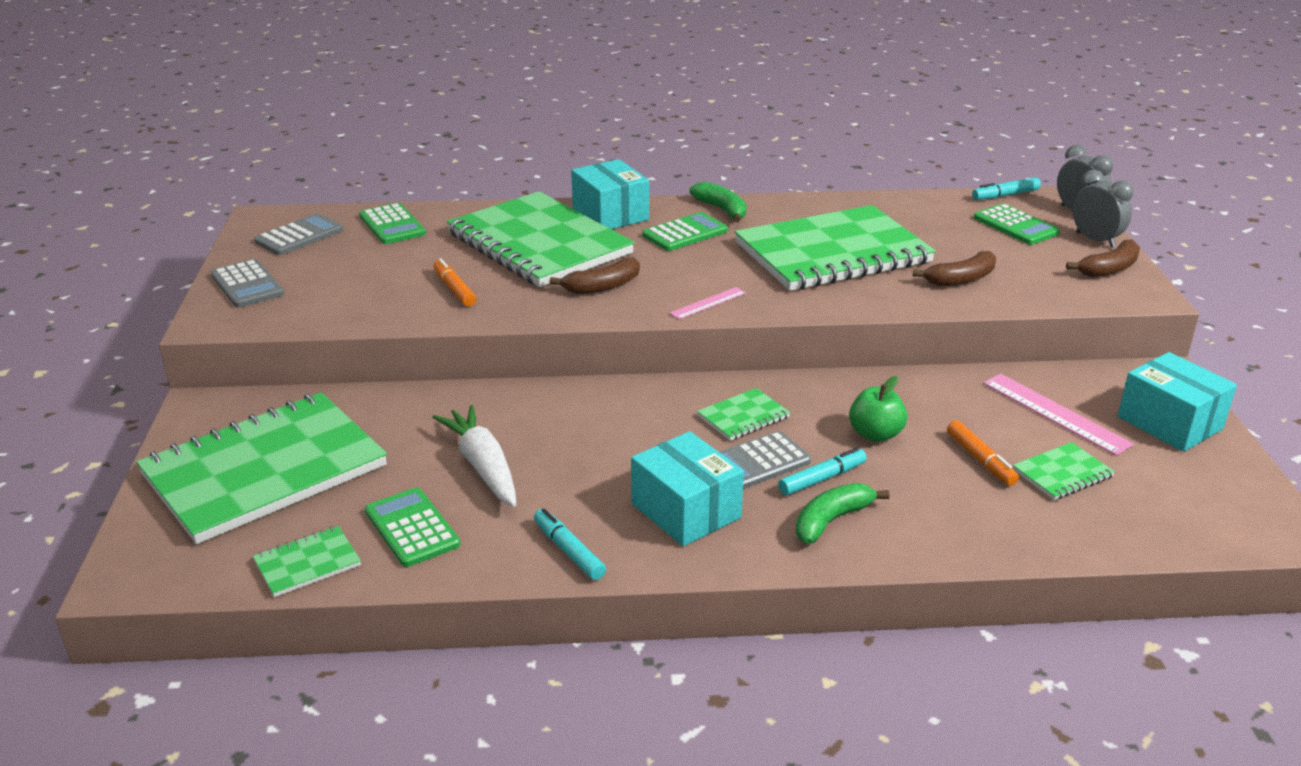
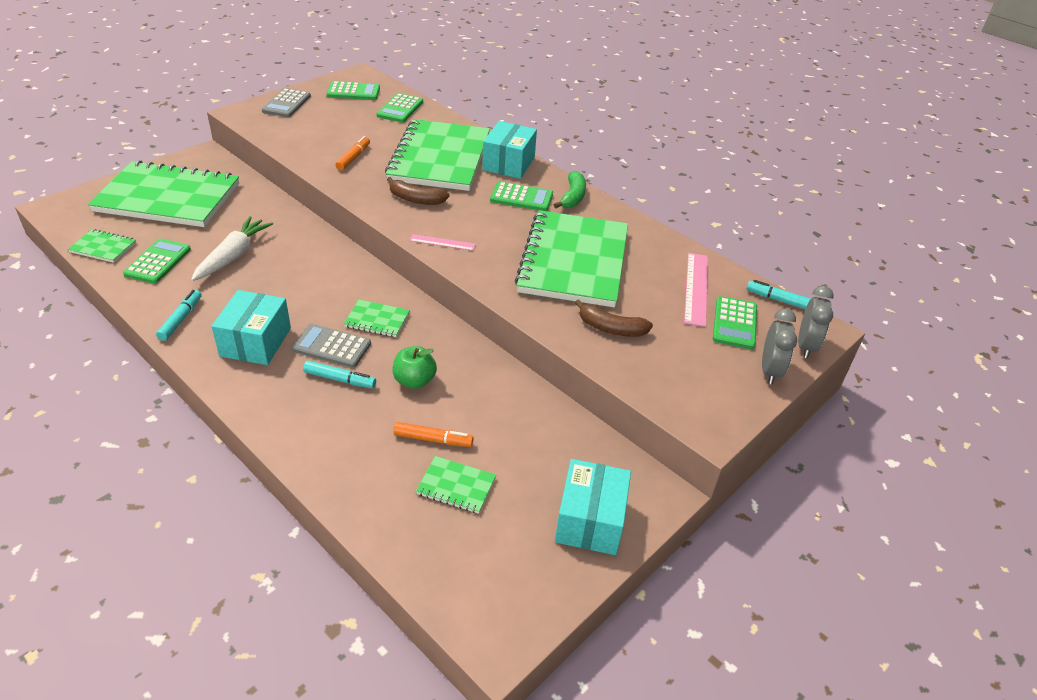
camera: 45 degrees right, 10 degrees up
(299, 236) = (353, 92): grey calculator -> green calculator
(831, 520) = (298, 402): green banana -> none
(832, 253) = (573, 261): green notebook -> green notebook turned 75 degrees clockwise
(980, 460) = (433, 439): orange marker -> orange marker turned 105 degrees counterclockwise
(1055, 413) = (534, 454): pink ruler -> pink ruler (696, 288)
(1109, 269) = (729, 394): brown banana -> none

